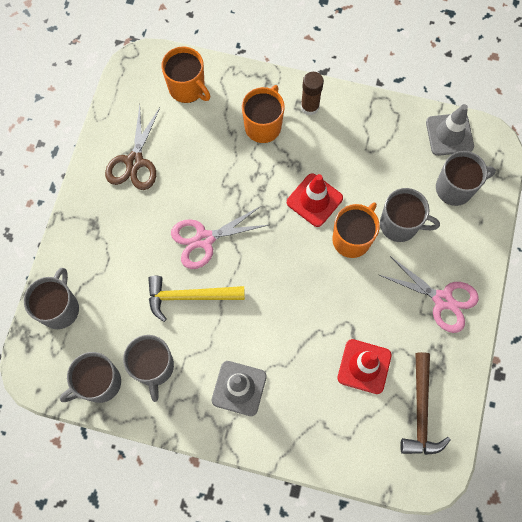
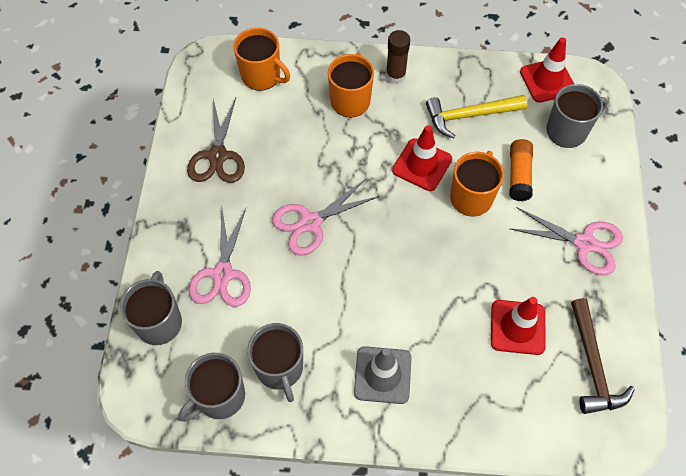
camera: 10 degrees left, 10 degrees down
(120, 274) = (222, 274): none -> pink scissors
(189, 297) = (306, 285): yellow hammer -> yellow hammer (469, 116)
(400, 225) = (519, 175): grey mug -> orange glue stick
(449, 134) = (547, 81): grey traffic cone -> red traffic cone

